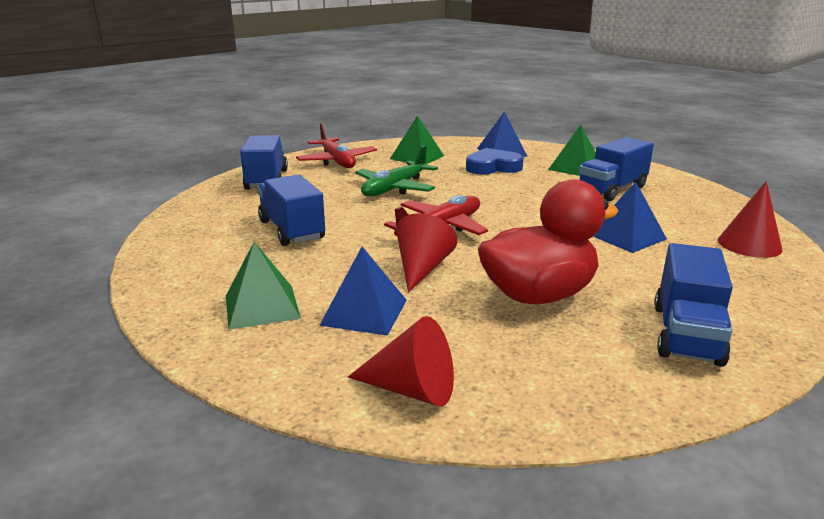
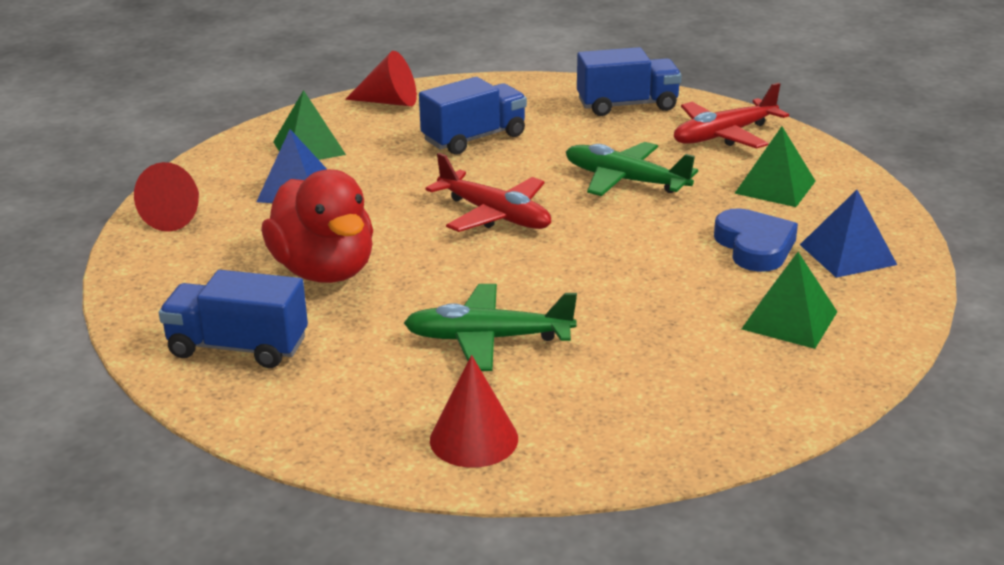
camera: 85 degrees right, 5 degrees up
(422, 268) = (384, 210): red cone -> red cone (389, 102)
(611, 189) = (683, 346): blue truck -> none
(626, 236) = (489, 339): blue pyramid -> green plane

